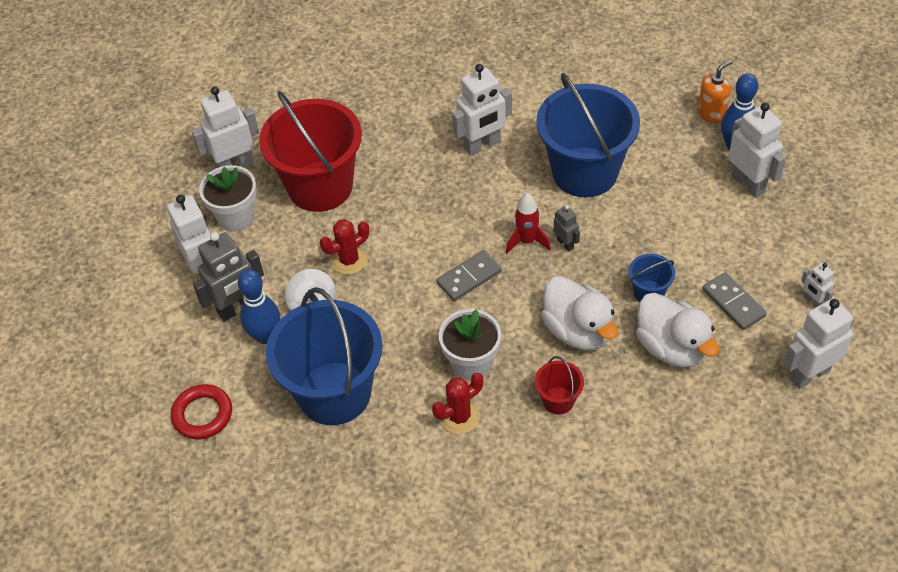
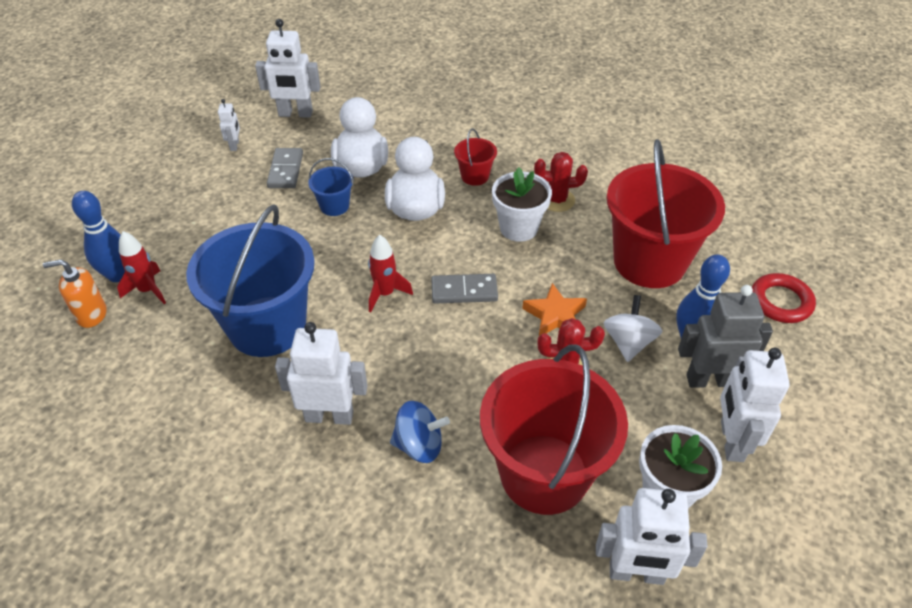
camera: 150 degrees left, 5 degrees down
(334, 393) = (649, 262): blue bucket -> red bucket
(383, 297) = (555, 315): none -> orange star
(410, 160) = (419, 445): none -> blue spinning top
(565, 244) = (356, 274): grey robot -> none
(698, 148) = (148, 290): none -> red rocket
(748, 184) = (157, 239): white robot -> none

